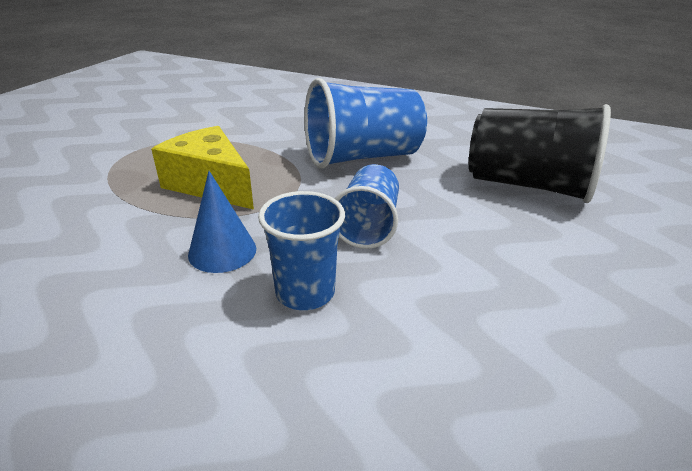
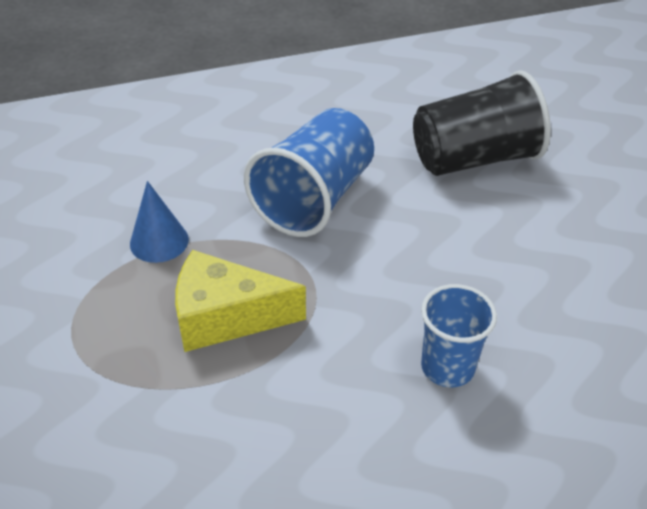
camera: 40 degrees left, 10 degrees up
(222, 251) = (342, 376): blue cone -> blue cone (159, 241)
(368, 225) = (413, 276): blue cup -> none

